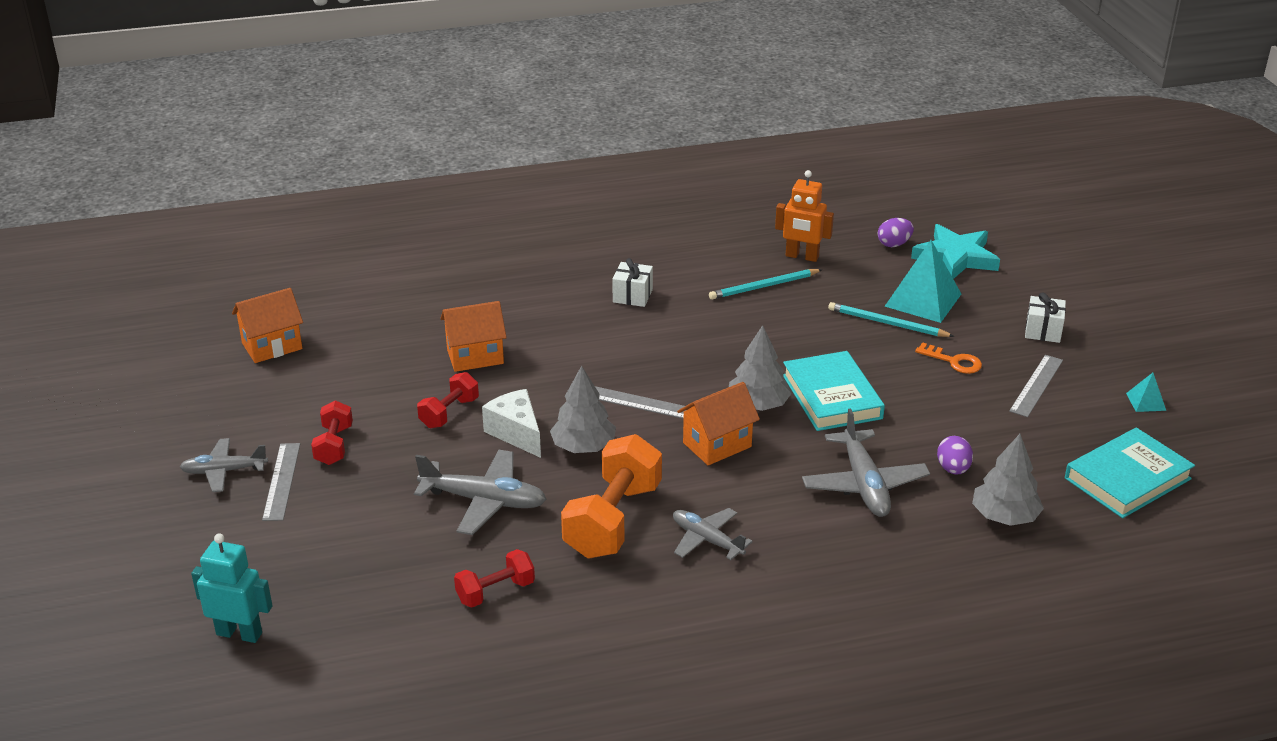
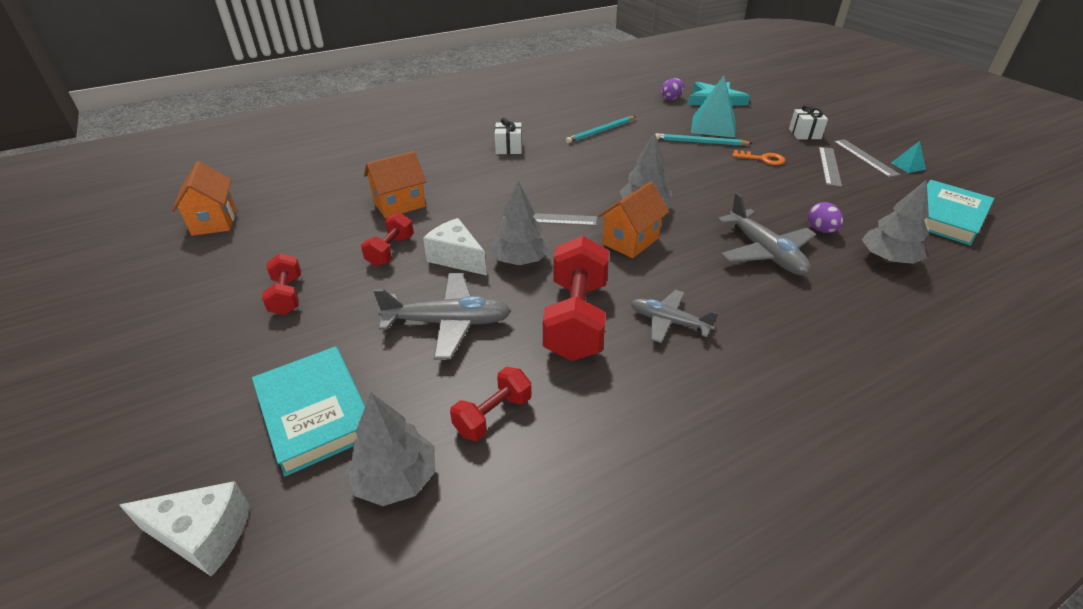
camera: 15 degrees left, 5 degrees up
(224, 471) = (173, 340): grey plane -> none
(239, 633) = (203, 536): turquoise robot -> white cheese
(272, 346) = (214, 221): orange house -> orange house turned 60 degrees counterclockwise
(282, 481) = (237, 339): grey ruler -> grey ruler (865, 157)
(396, 624) = (396, 478): none -> grey tree
(613, 520) = (576, 319): orange dumbbell -> red dumbbell
(802, 256) = (615, 112): orange robot -> none
(831, 397) = (695, 193): turquoise book -> turquoise book (315, 413)

